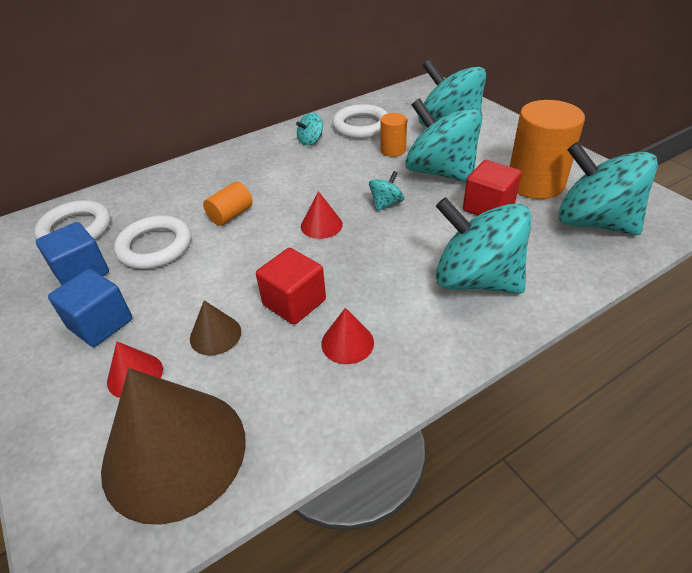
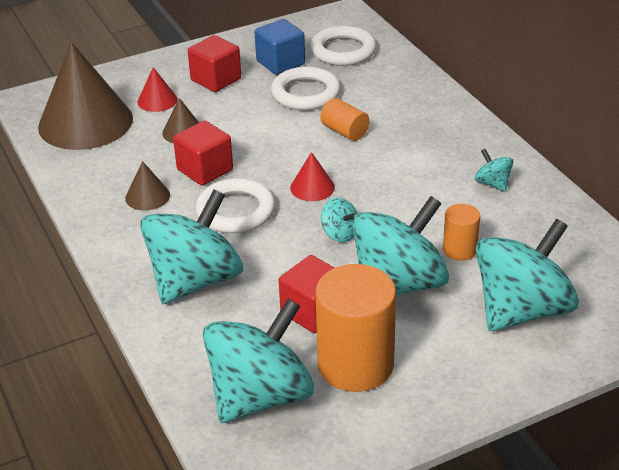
camera: 95 degrees right, 5 degrees down
(100, 324) = (216, 80): blue cube -> red cube
(347, 343) = (147, 196): red cone -> brown cone
(361, 126) = (530, 227): white ring -> white ring (235, 211)

